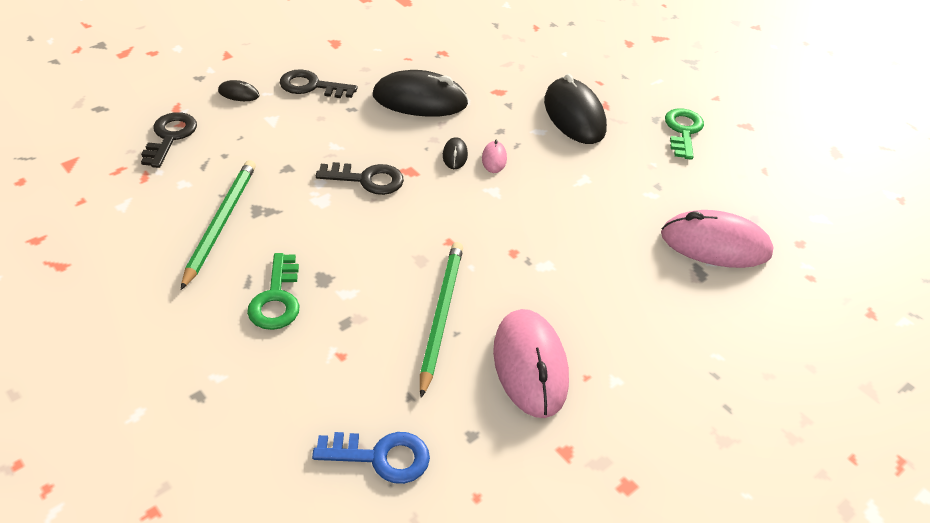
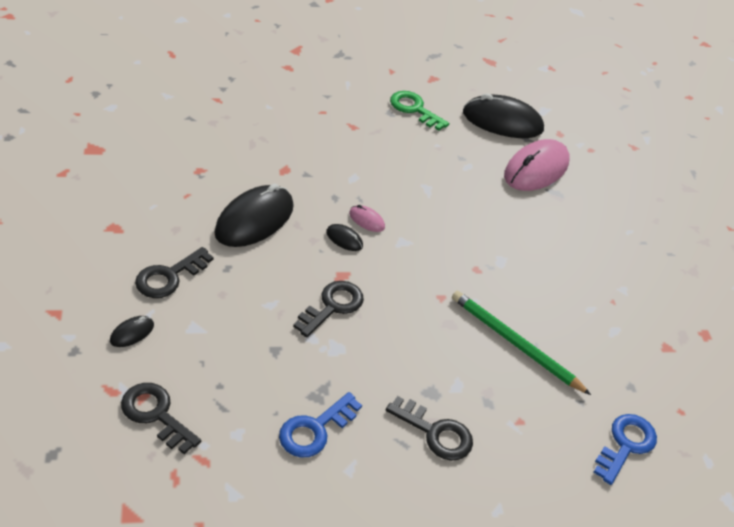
camera: 60 degrees left, 0 degrees up
(220, 223) = (315, 429): green pencil -> blue key
(276, 298) = (435, 432): green key -> black key
(530, 365) = (588, 323): pink mouse -> none
(574, 115) = (351, 149): black mouse -> black mouse (502, 121)

